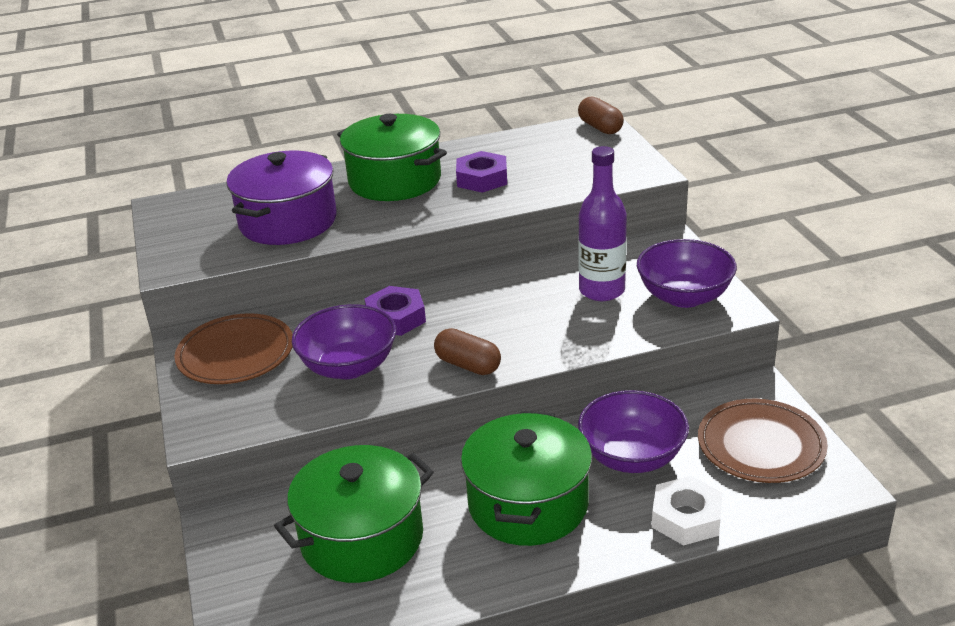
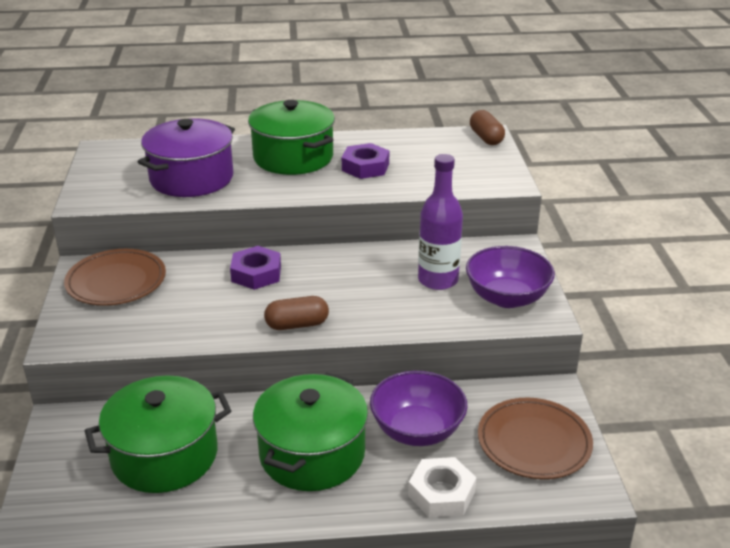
camera: 10 degrees right, 0 degrees up
(349, 366) = (200, 308): purple bowl -> none
(468, 365) = (297, 325): brown capsule -> brown capsule turned 60 degrees counterclockwise

